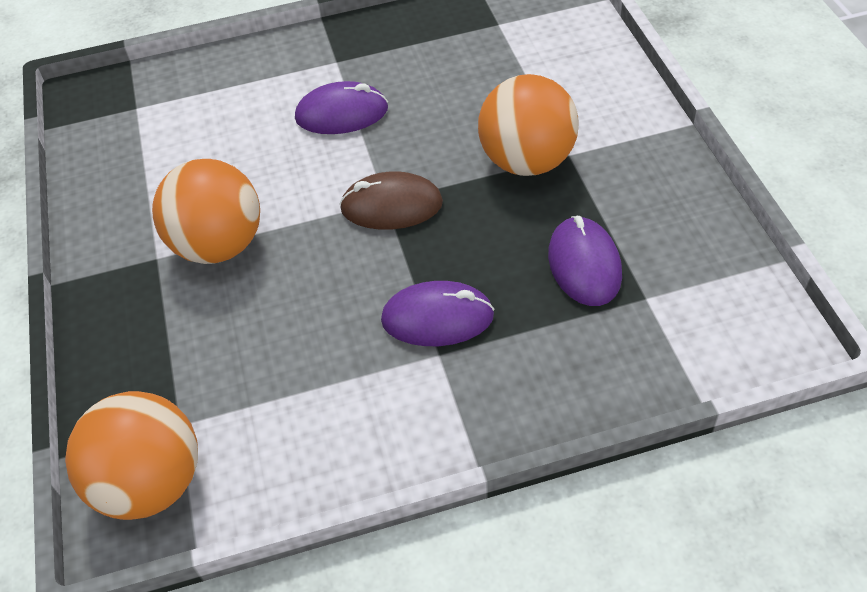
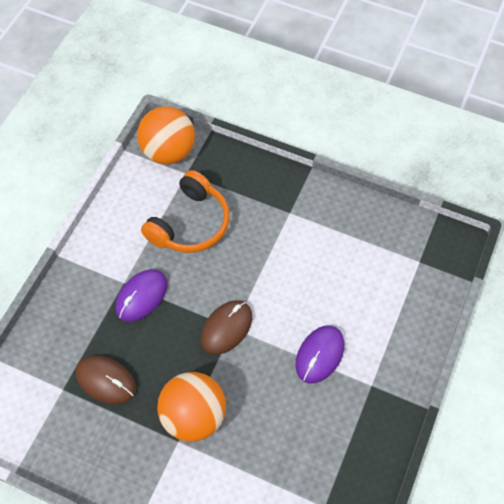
camera: 125 degrees right, 10 degrees up
(219, 245) = (273, 240): orange ball -> none
(270, 351) = (190, 223): none -> orange headphones
(584, 264) = (106, 381): purple mouse -> brown mouse

